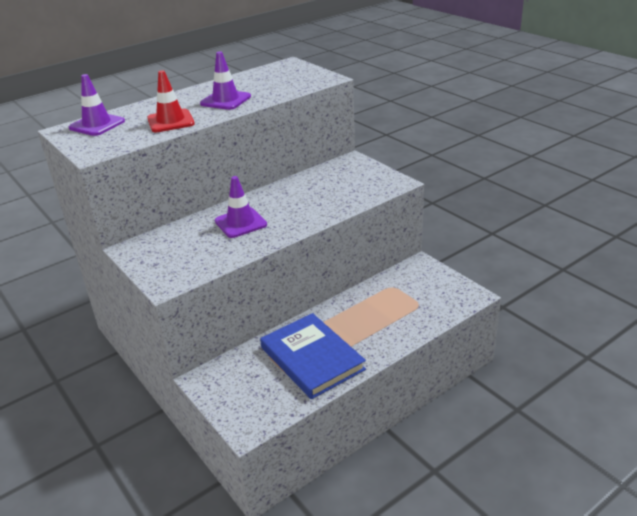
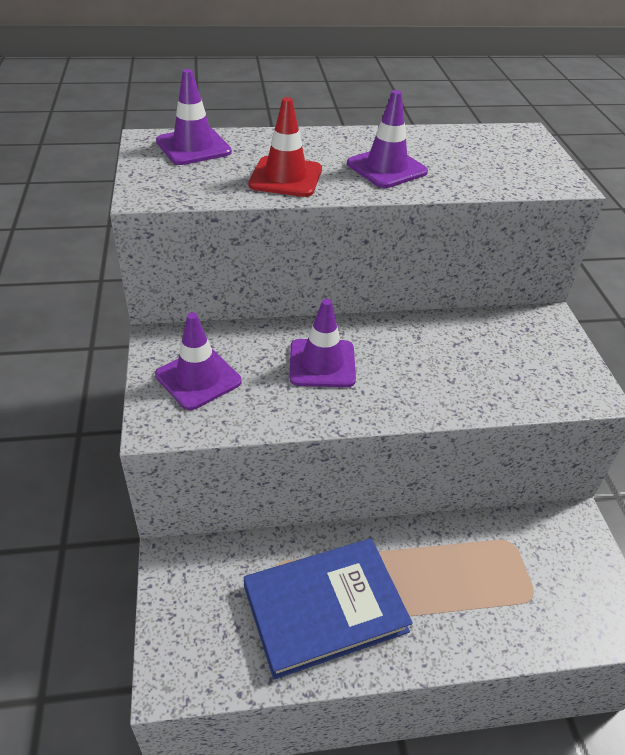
camera: 25 degrees right, 10 degrees up
(171, 256) = (198, 378): none -> purple traffic cone
(312, 358) = (325, 608): blue book -> blue book turned 75 degrees clockwise

